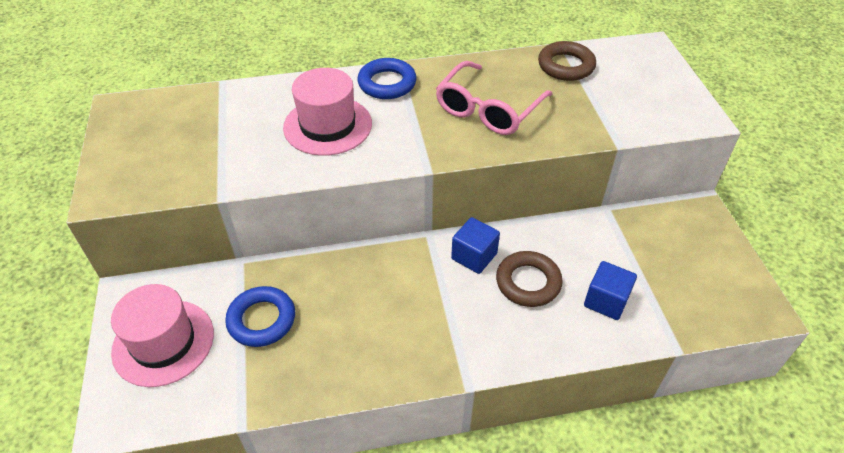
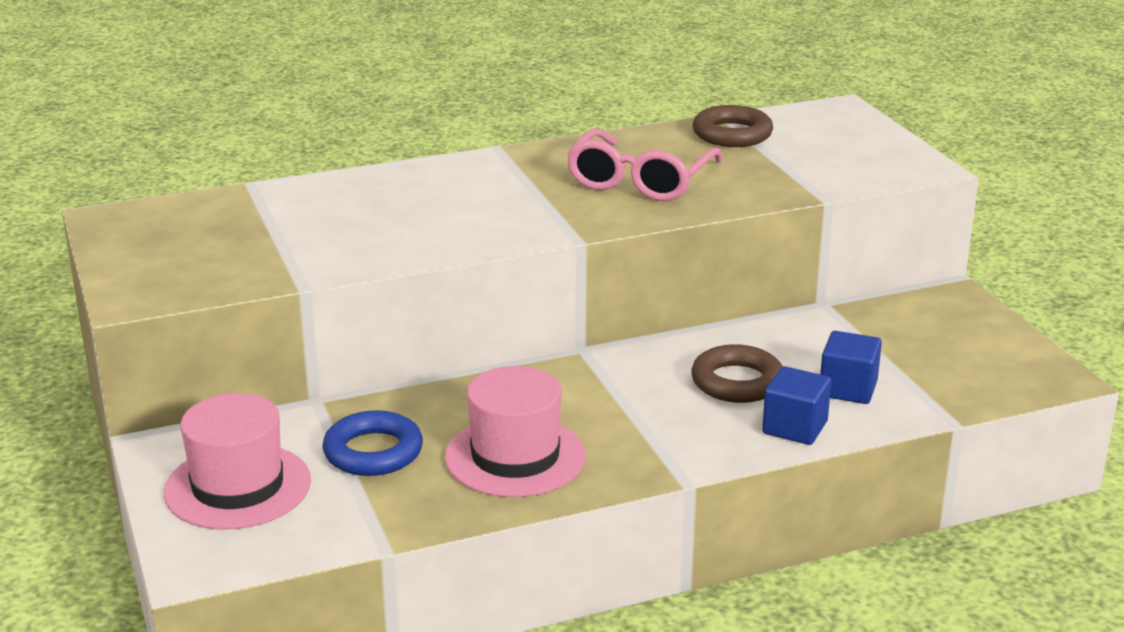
camera: 10 degrees left, 20 degrees down
(327, 125) = (423, 212): pink hat -> pink hat (515, 457)
(387, 83) = (490, 167): blue ring -> none
(474, 256) = (654, 365): blue cube -> blue cube (794, 427)

